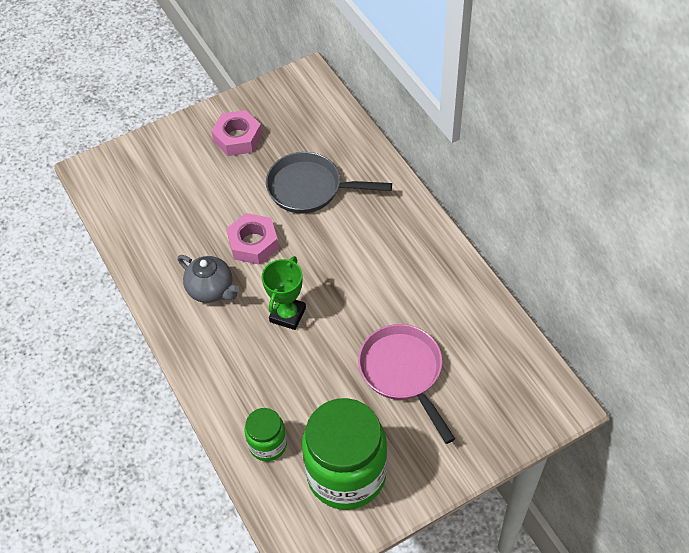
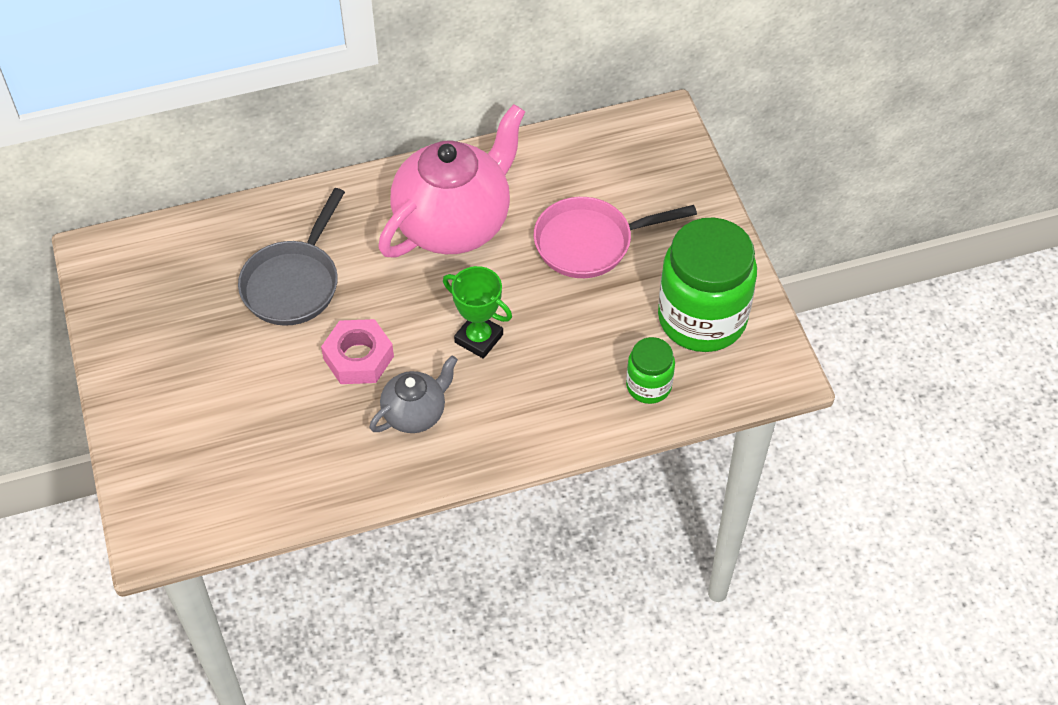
camera: 80 degrees left, 0 degrees up
(237, 138) = (172, 349): pink nut -> none
(394, 273) = (454, 223): none -> pink teapot

